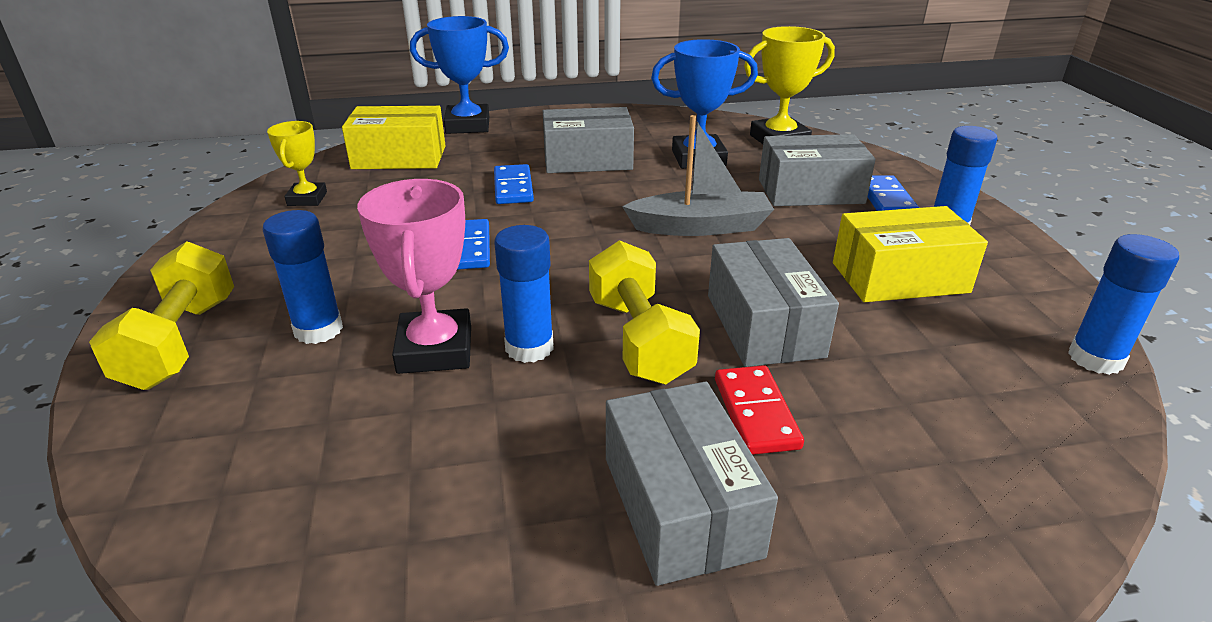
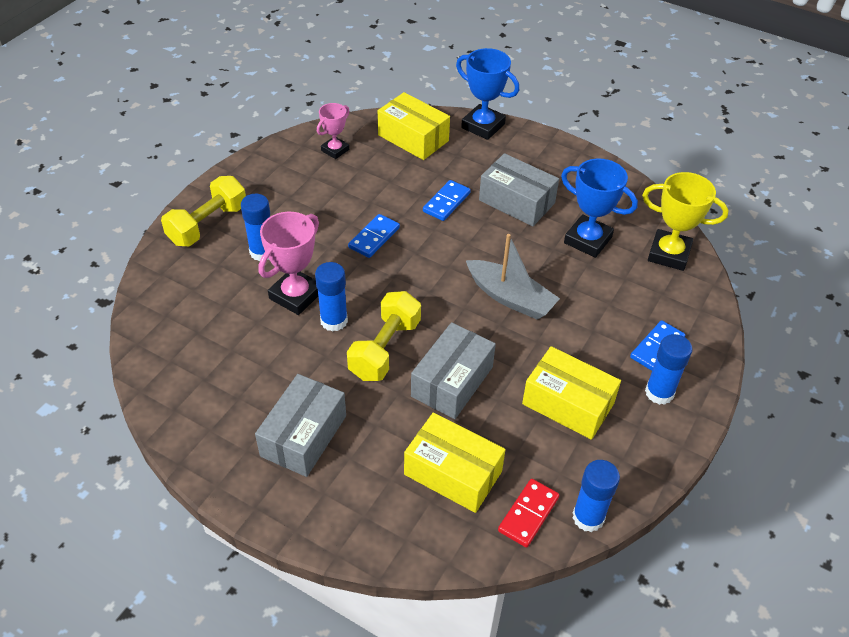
camera: 40 degrees right, 15 degrees up
(307, 199) = (335, 150): yellow trophy -> pink trophy
(755, 413) = (384, 421): red domino -> red domino (528, 514)
(810, 191) = (618, 311): grey box -> none
(917, 412) = (453, 473): none -> yellow box

